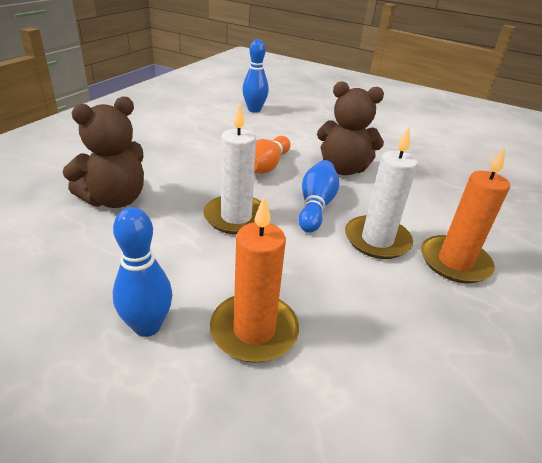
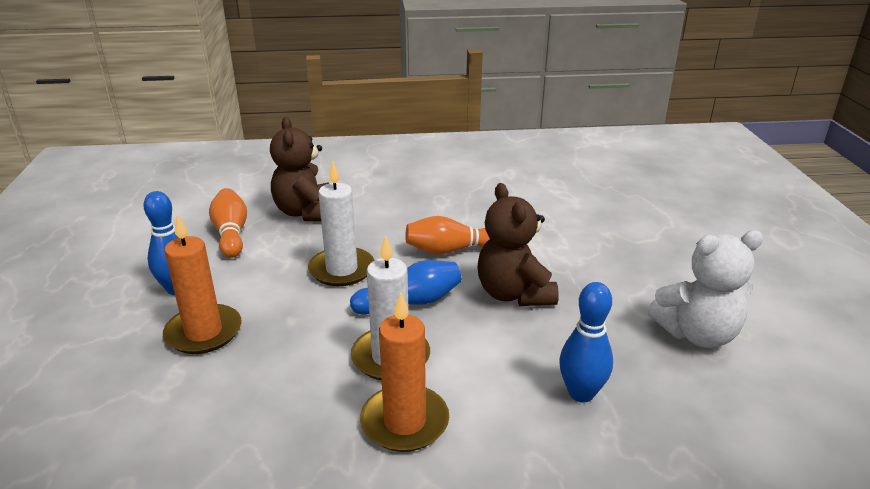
camera: 60 degrees right, 5 degrees down
(84, 254) = (231, 234): none -> orange bowling pin
(115, 200) = (306, 213): brown teddy bear -> brown teddy bear turned 60 degrees clockwise
(254, 110) = (568, 198): blue bowling pin -> blue bowling pin (581, 393)
(426, 142) = (697, 334): none -> white teddy bear

